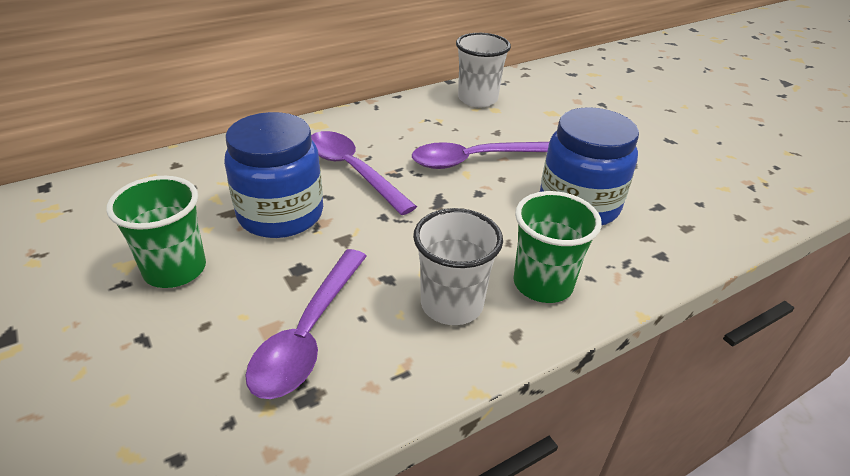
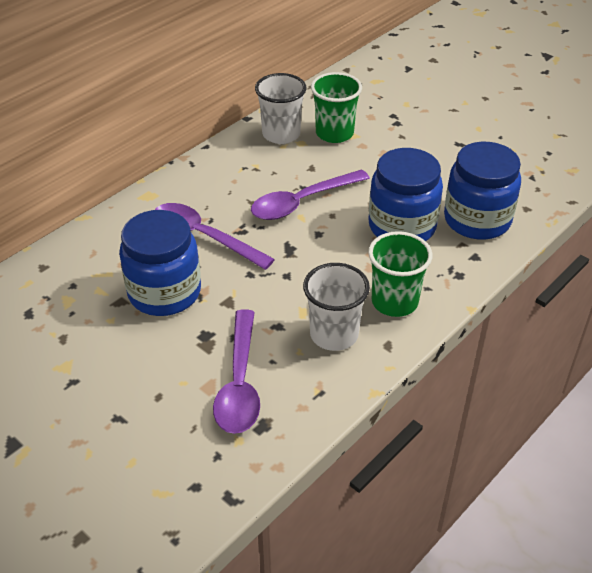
camera: 15 degrees left, 5 degrees up
(175, 269) = (107, 360): green cup -> green cup (334, 133)
(673, 216) = (477, 220): none -> blue jar

